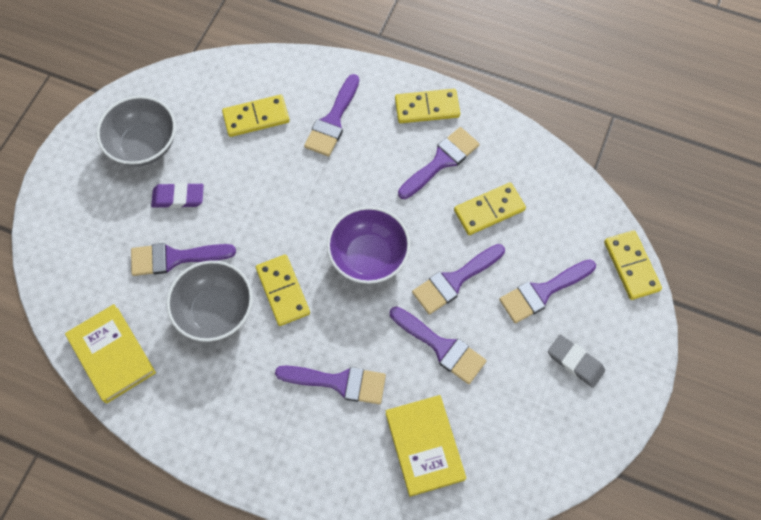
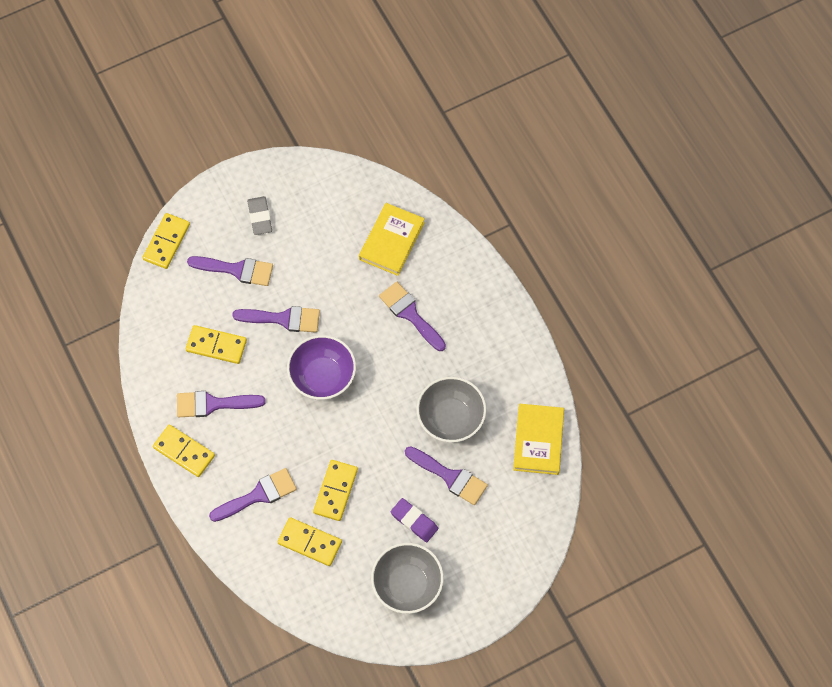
camera: 140 degrees left, 0 degrees up
(283, 291) = (397, 397): yellow domino -> yellow domino (335, 491)
(441, 347) = (329, 286): purple brush -> none

